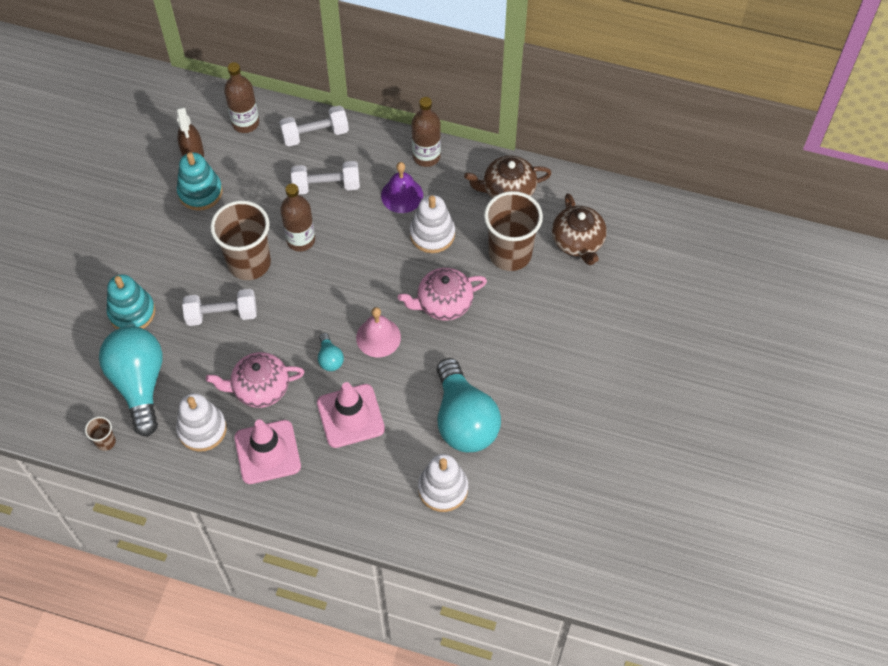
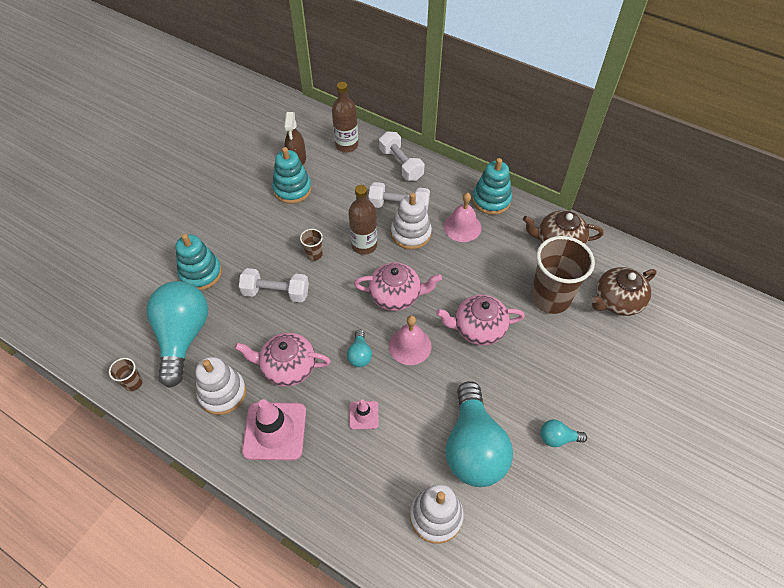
camera: 15 degrees right, 5 degrees down
(249, 263) = (314, 254): brown cup -> brown cup, size x0.43
(315, 134) = (401, 164): white dumbbell -> white dumbbell turned 60 degrees clockwise
(350, 288) = (396, 295): none -> pink teapot
(350, 416) = (363, 415): pink traffic cone -> pink traffic cone, size x0.50
(402, 195) = (462, 227): purple bell -> pink bell
(426, 156) = (491, 200): brown bottle -> turquoise stacking toy
(432, 234) = (481, 265): white stacking toy -> white stacking toy (411, 233)
(541, 392) = (557, 438): none -> turquoise light bulb
(578, 242) = (617, 301): brown teapot -> brown teapot turned 60 degrees clockwise

